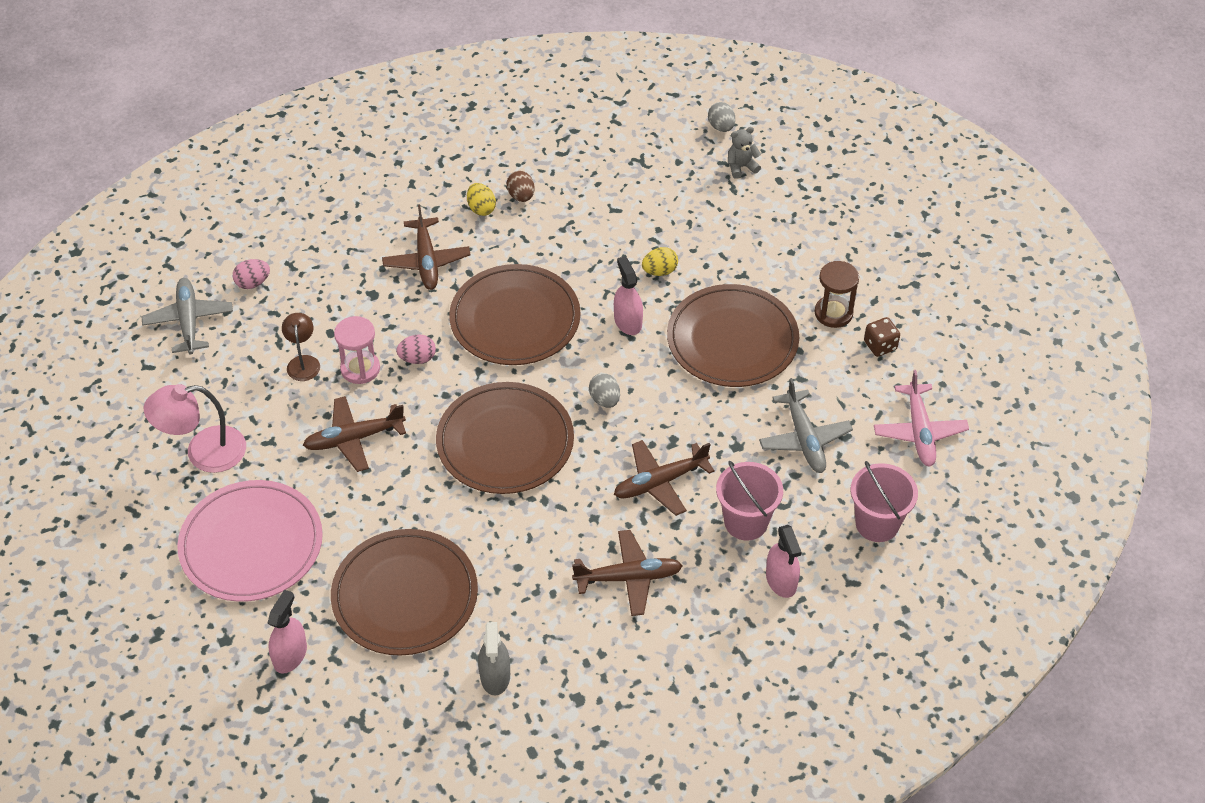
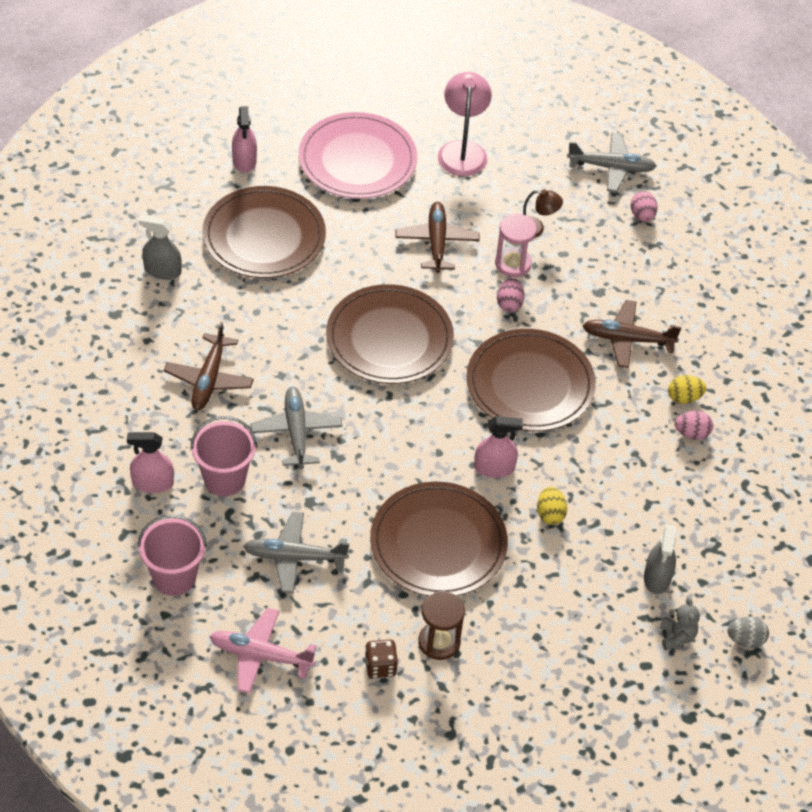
camera: 105 degrees right, 0 degrees up
(290, 655) = (244, 161): pink spray bottle -> pink spray bottle turned 45 degrees clockwise
(521, 196) = (692, 433): brown egg -> pink egg
(605, 400) = (406, 421): grey egg -> none
(660, 482) = (296, 432): brown plane -> grey plane
(689, 189) = (657, 577): none -> grey spray bottle

